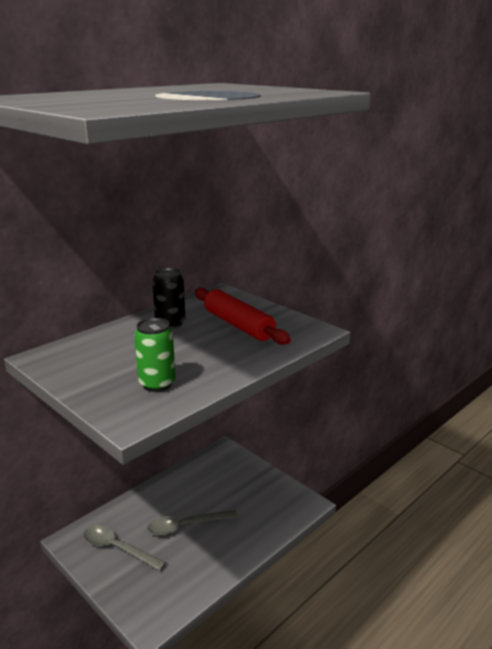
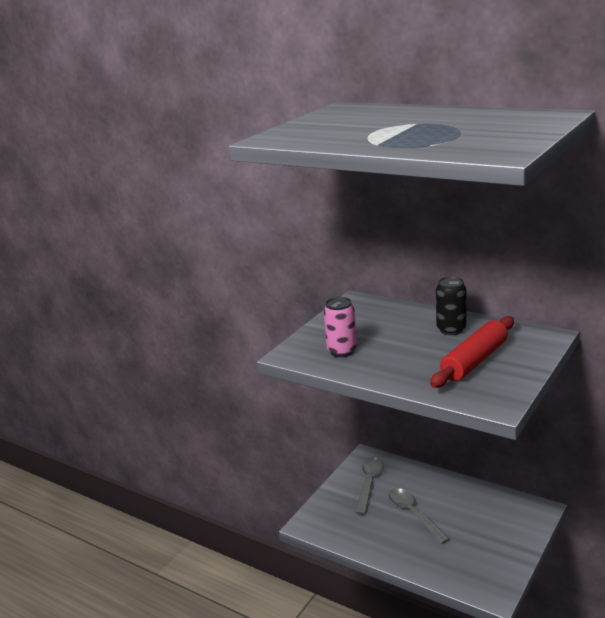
camera: 80 degrees right, 0 degrees up
(157, 384) = (342, 351): green can -> pink can

